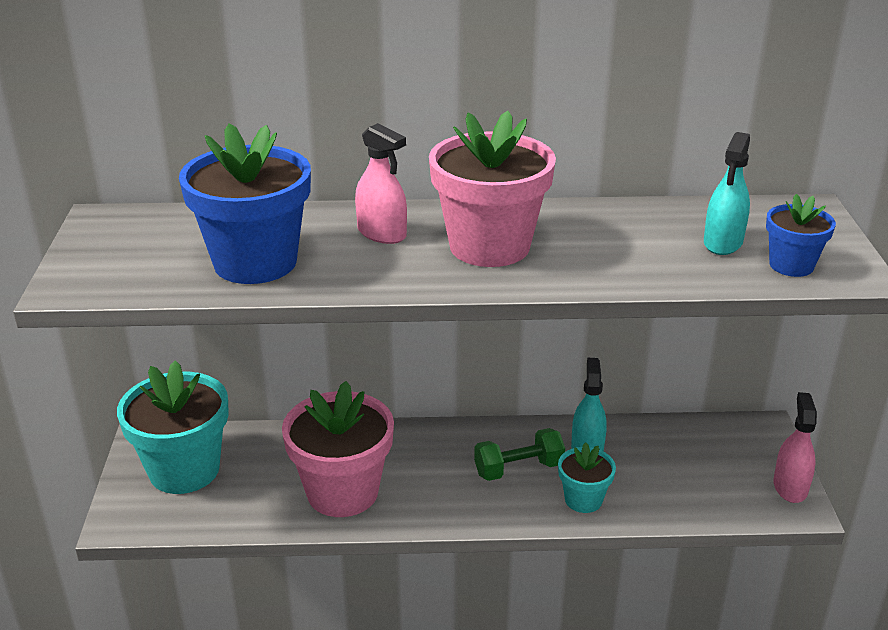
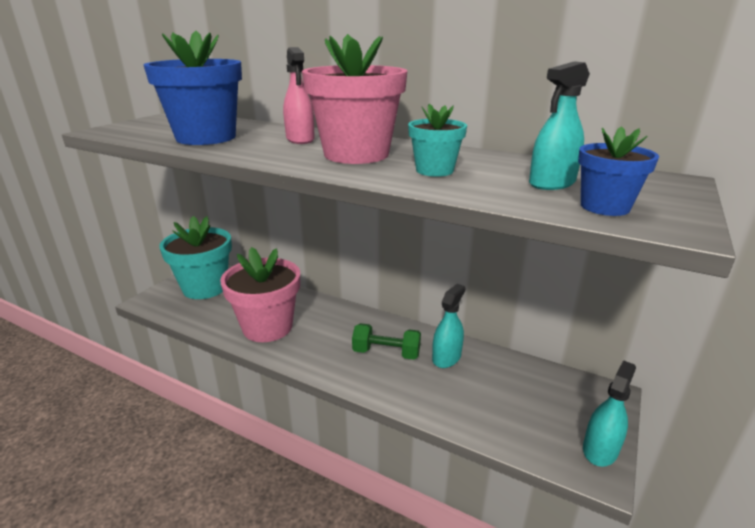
camera: 30 degrees right, 5 degrees down
(583, 500) = (412, 390): turquoise flower pot -> turquoise flower pot (434, 170)
(790, 487) = (600, 449): pink spray bottle -> turquoise spray bottle

